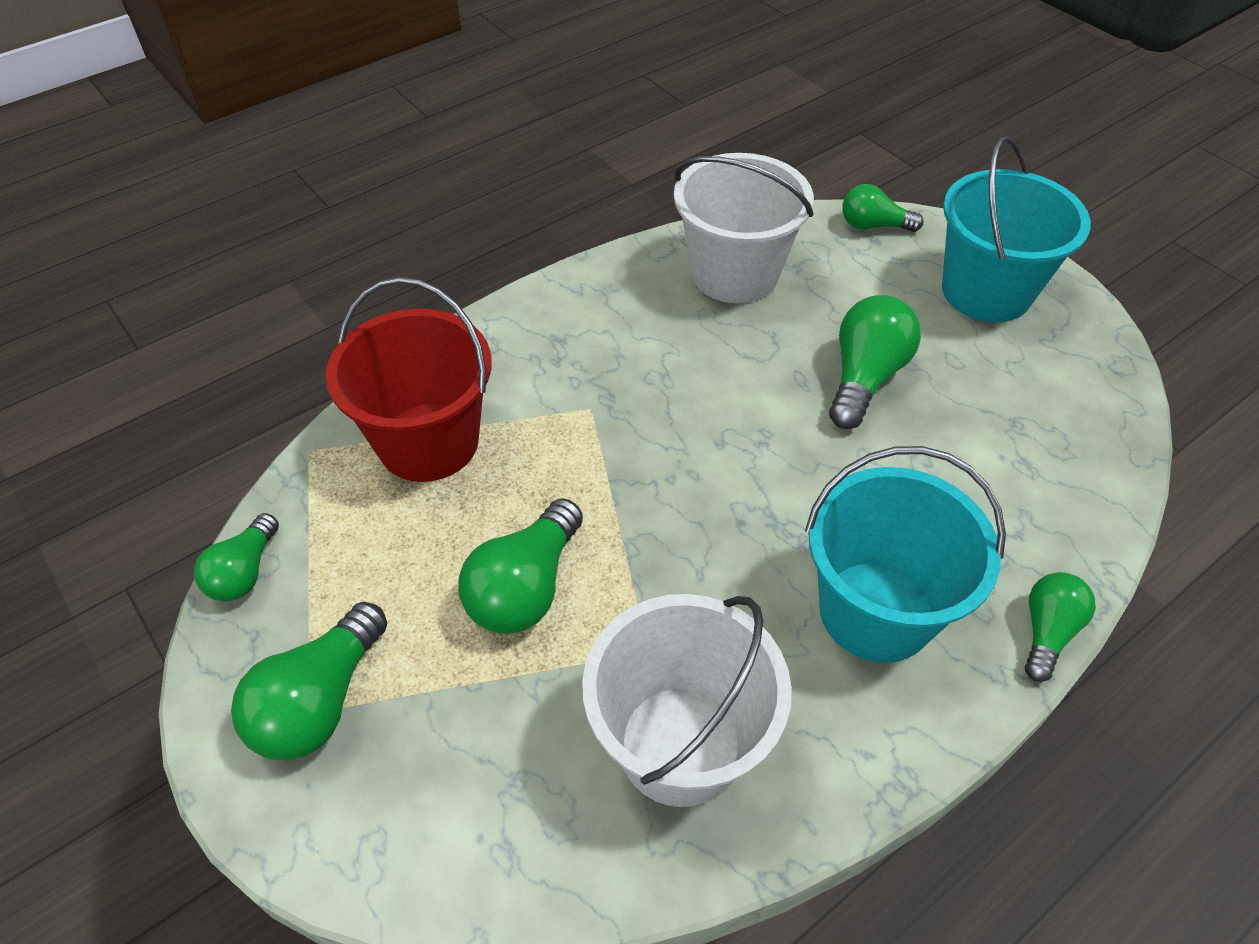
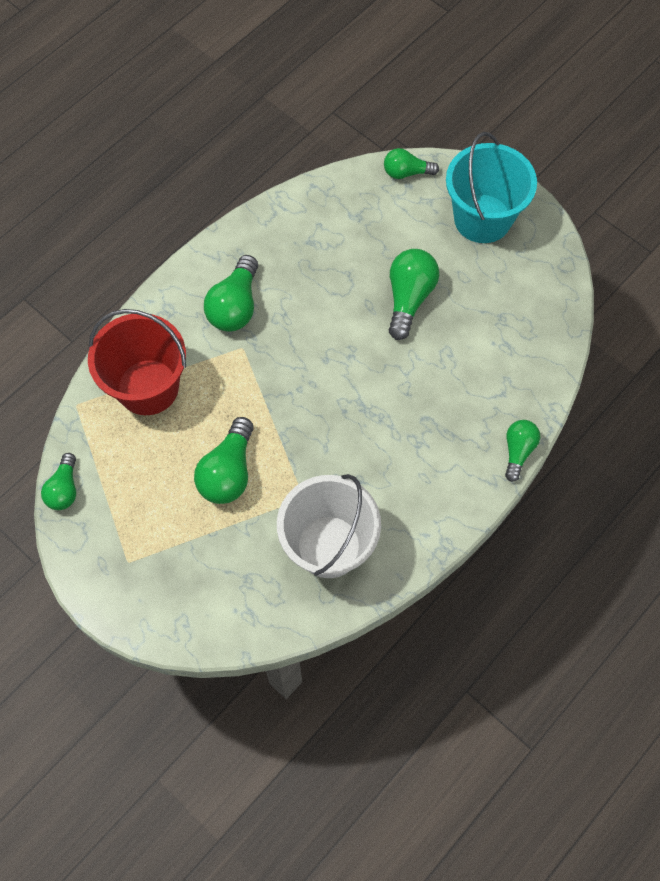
camera: 10 degrees left, 15 degrees up
(319, 701) = (131, 556): green light bulb -> green light bulb (235, 306)
(734, 273) = (318, 228): white bucket -> none
(876, 611) = (425, 454): turquoise bucket -> none

